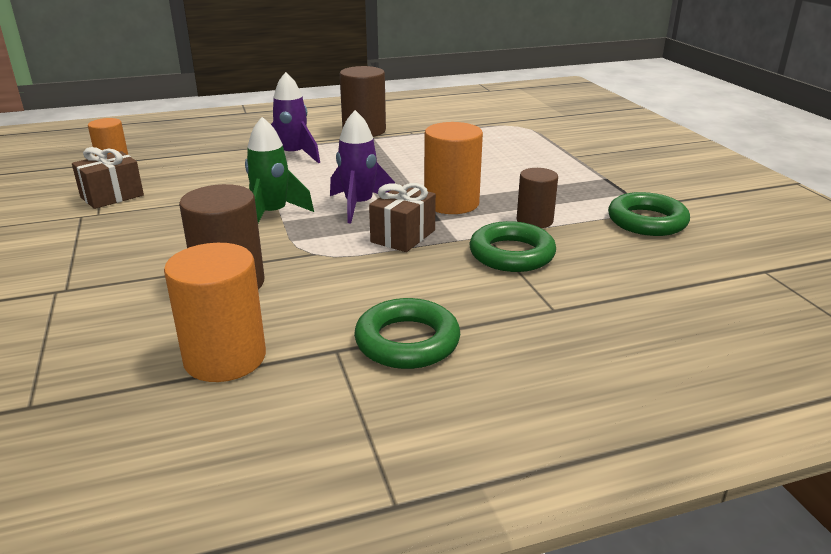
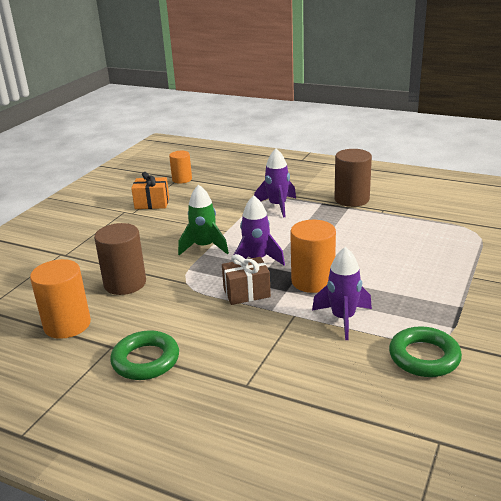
camera: 45 degrees right, 0 degrees up
(112, 196) = (152, 203): brown gift -> orange gift
(511, 254) = (286, 336): green ring -> none
(534, 221) = (343, 318): brown cylinder -> purple rocket

